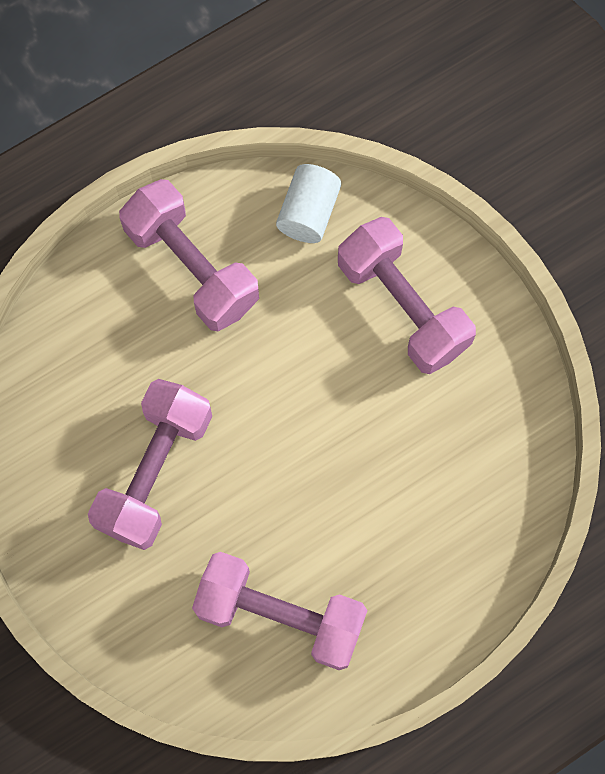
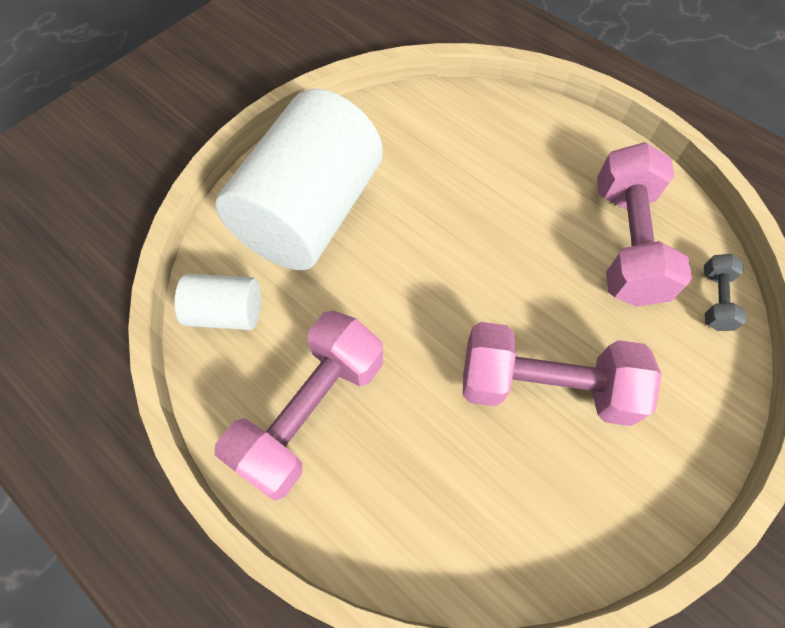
camera: 105 degrees left, 10 degrees down
(191, 675) = (715, 300): none -> grey dumbbell
(402, 307) = (310, 213): pink dumbbell -> white cylinder

